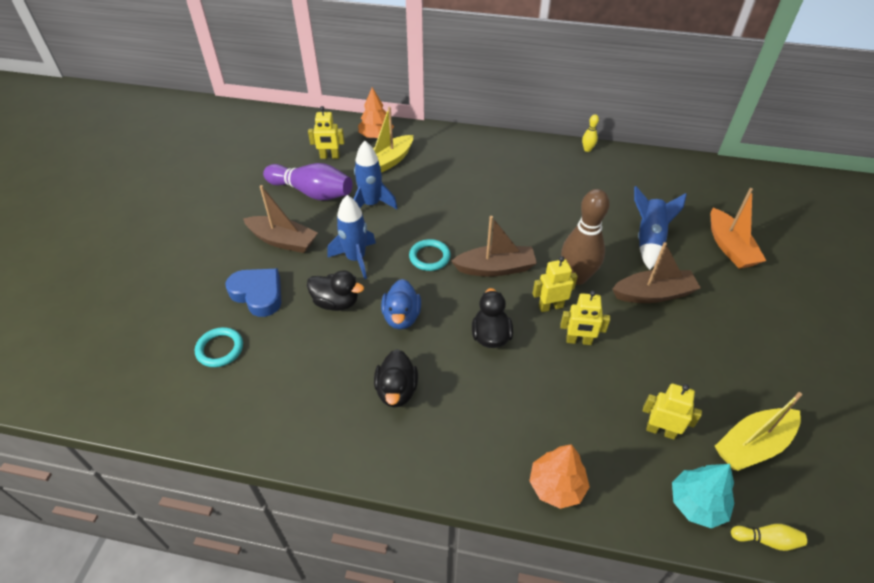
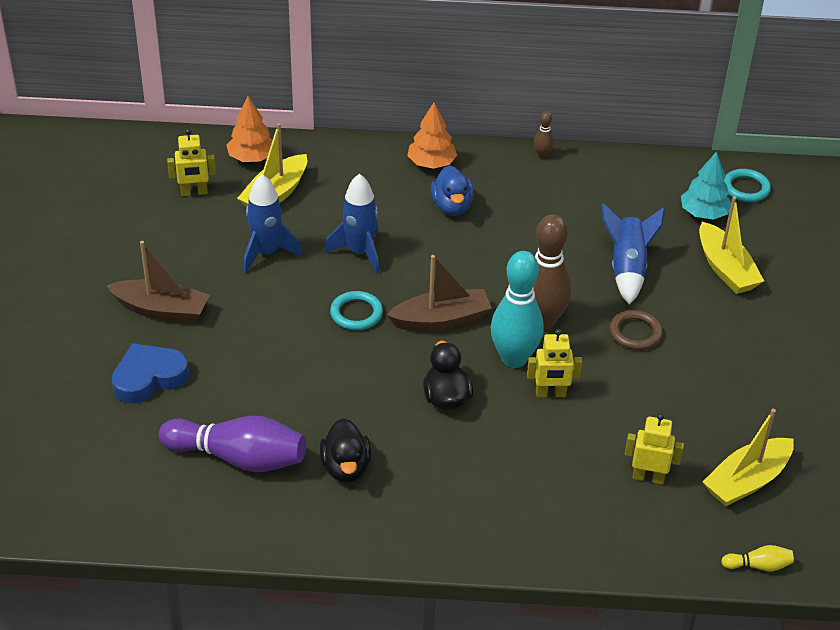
camera: 10 degrees left, 5 degrees down
(220, 349) = (120, 444): turquoise ring -> turquoise ring (745, 188)
(258, 294) = (149, 378): blue heart -> blue heart turned 60 degrees counterclockwise
(312, 192) = (182, 243): purple bowling pin -> purple bowling pin (238, 458)
(336, 302) = (250, 378): black duck -> none
(356, 259) = (262, 324): blue rocket -> blue rocket (359, 252)
(401, 317) = (335, 387): blue duck -> blue duck (452, 207)
(550, 306) = (514, 358): yellow robot -> turquoise bowling pin
(556, 486) = (539, 541): orange tree -> orange tree (431, 163)
(587, 149) = (542, 155): yellow bowling pin -> brown bowling pin
(653, 294) = (635, 333): brown boat -> brown ring
(697, 503) = (688, 542): turquoise tree -> turquoise tree (703, 213)
(729, 247) = (725, 269): orange boat -> yellow boat

